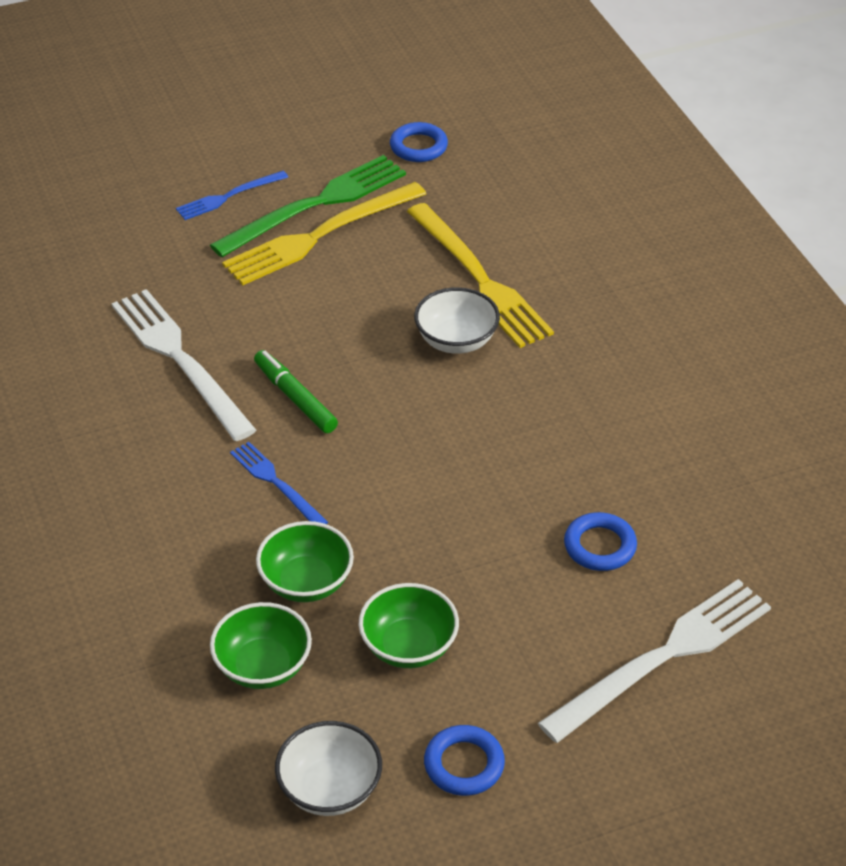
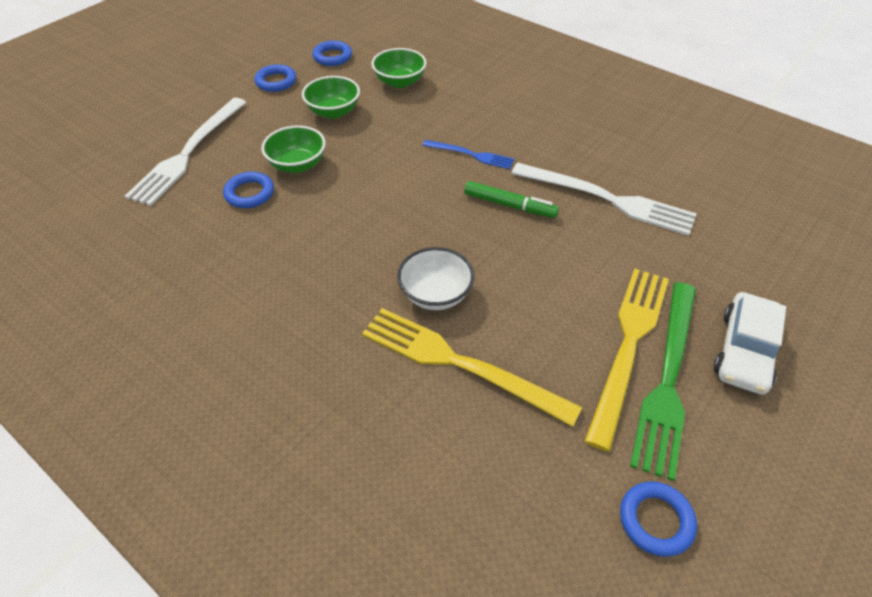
camera: 150 degrees right, 5 degrees up
(228, 196) = (744, 351): blue fork -> white car
(306, 582) = (409, 118): green bowl -> green bowl (297, 165)
(330, 789) = (332, 57): white bowl -> blue ring

